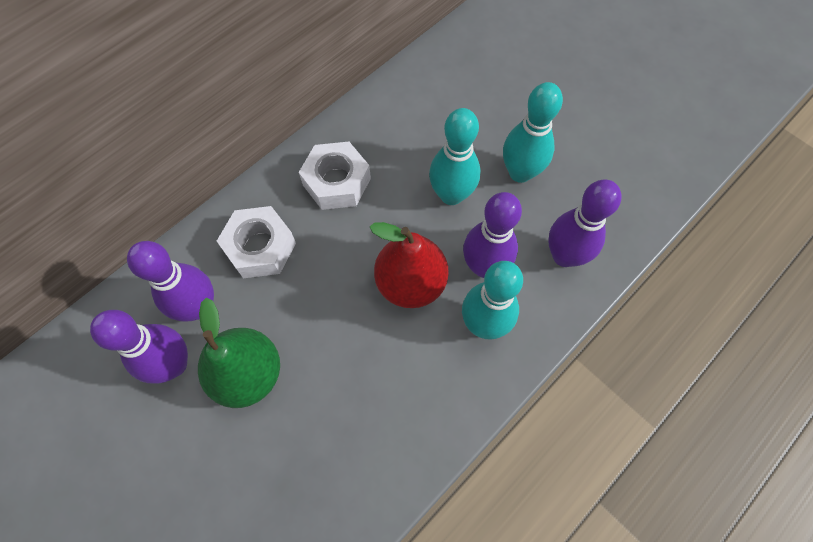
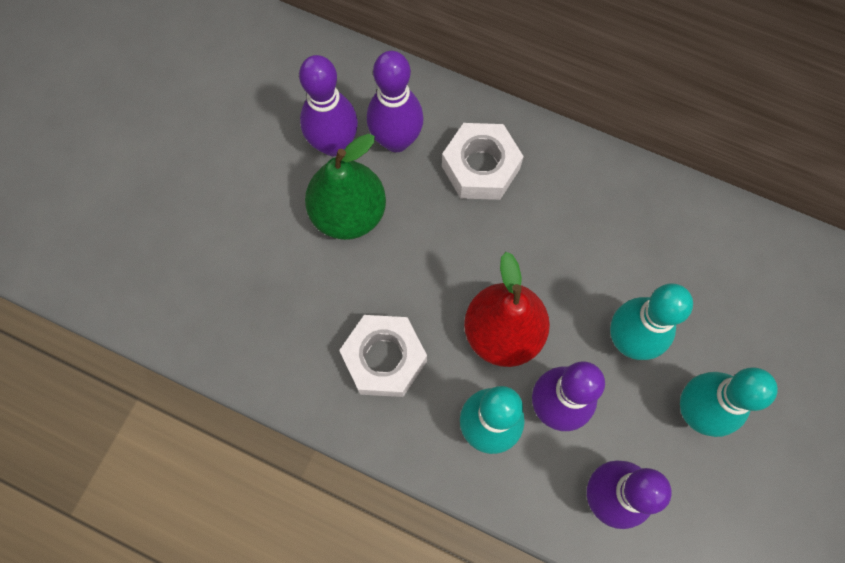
camera: 70 degrees right, 5 degrees up
(336, 182) = (589, 211): white nut -> white nut (384, 359)

